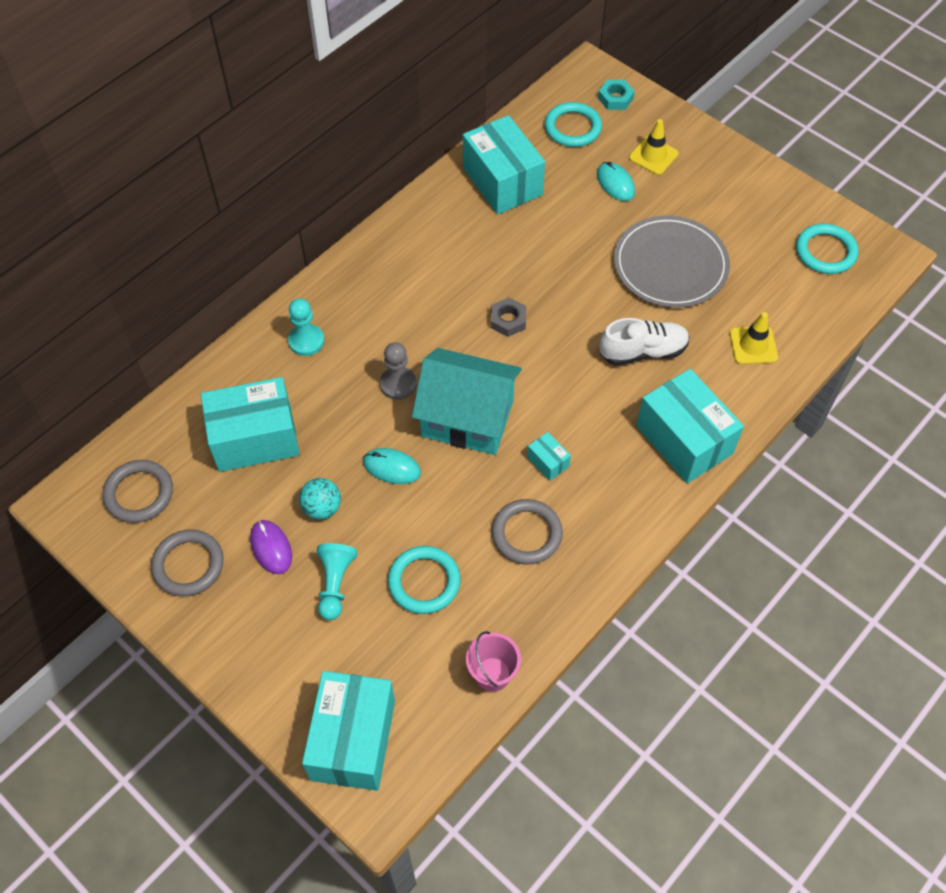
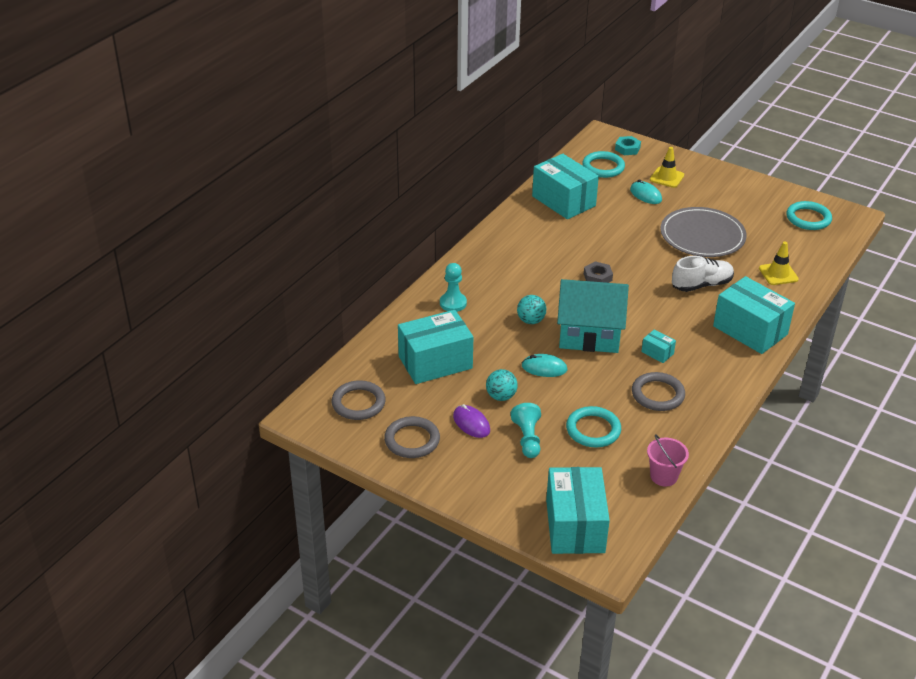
camera: 10 degrees left, 20 degrees down
(398, 384) = (531, 320): grey pawn -> turquoise ball

